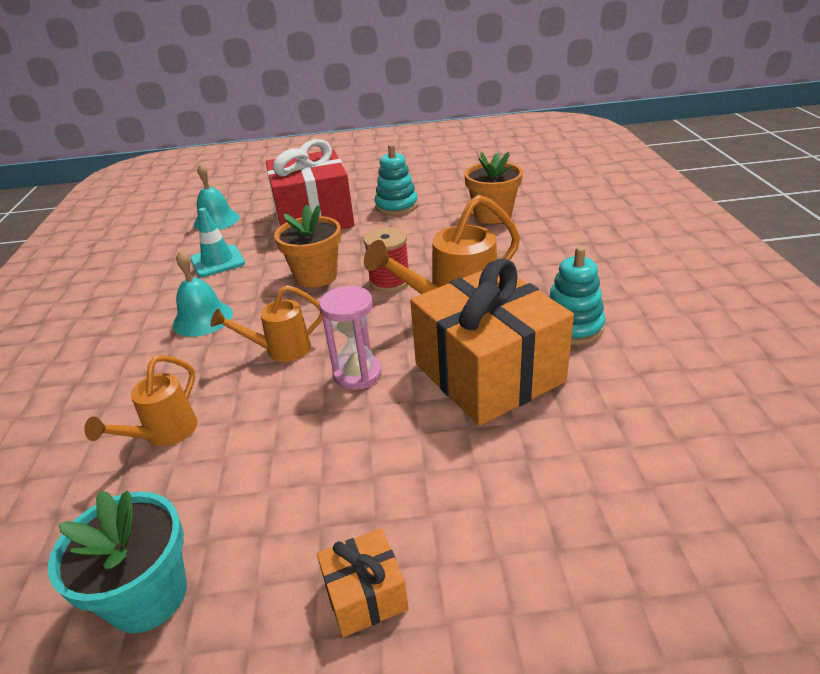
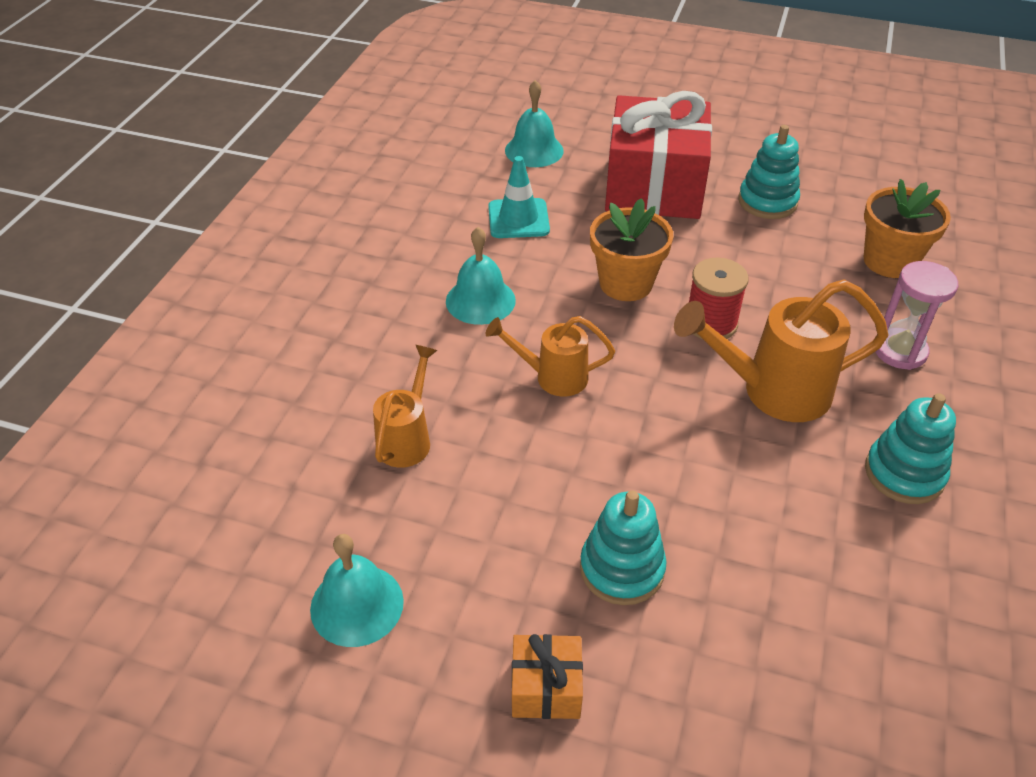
camera: 20 degrees right, 10 degrees up
(148, 596) = (357, 605): turquoise flower pot -> turquoise bell
(164, 434) = (407, 438): orange watering can -> orange watering can turned 150 degrees clockwise
(357, 374) = (625, 441): pink hourglass -> pink hourglass (900, 351)
(393, 466) = (622, 569): none -> turquoise stacking toy
(488, 373) = (772, 497): orange gift -> none

